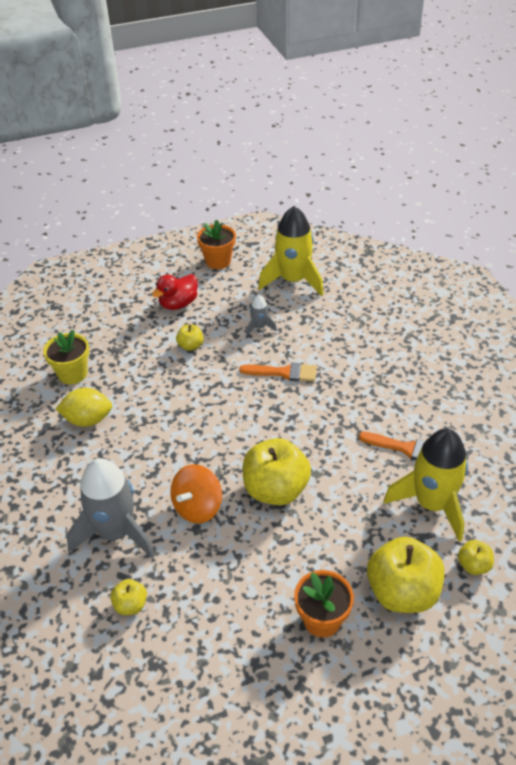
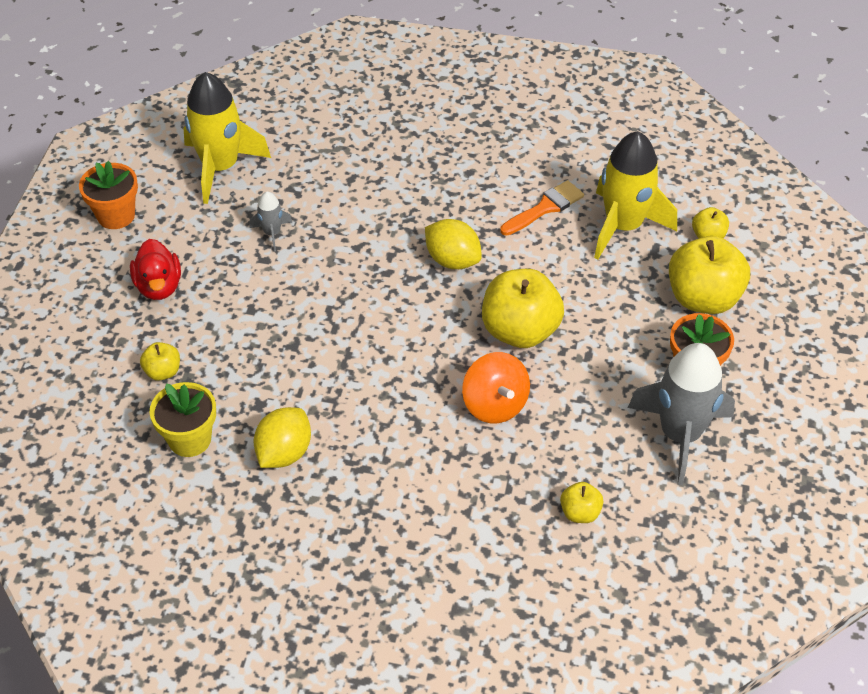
camera: 60 degrees left, 5 degrees up
(116, 532) = (477, 490): grey rocket -> grey rocket (680, 434)
(190, 346) = (245, 307): yellow apple -> yellow apple (163, 372)
(283, 372) = (362, 247): orange brush -> none
(311, 422) = (452, 260): none -> yellow lemon

